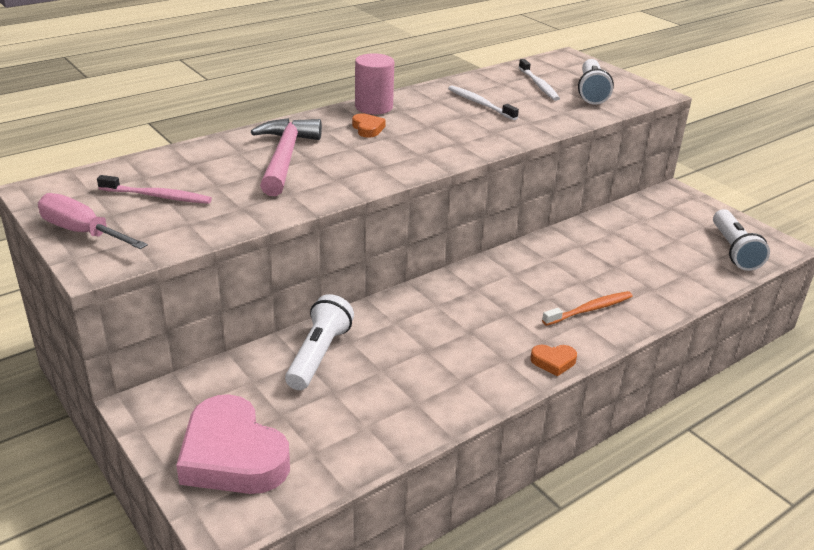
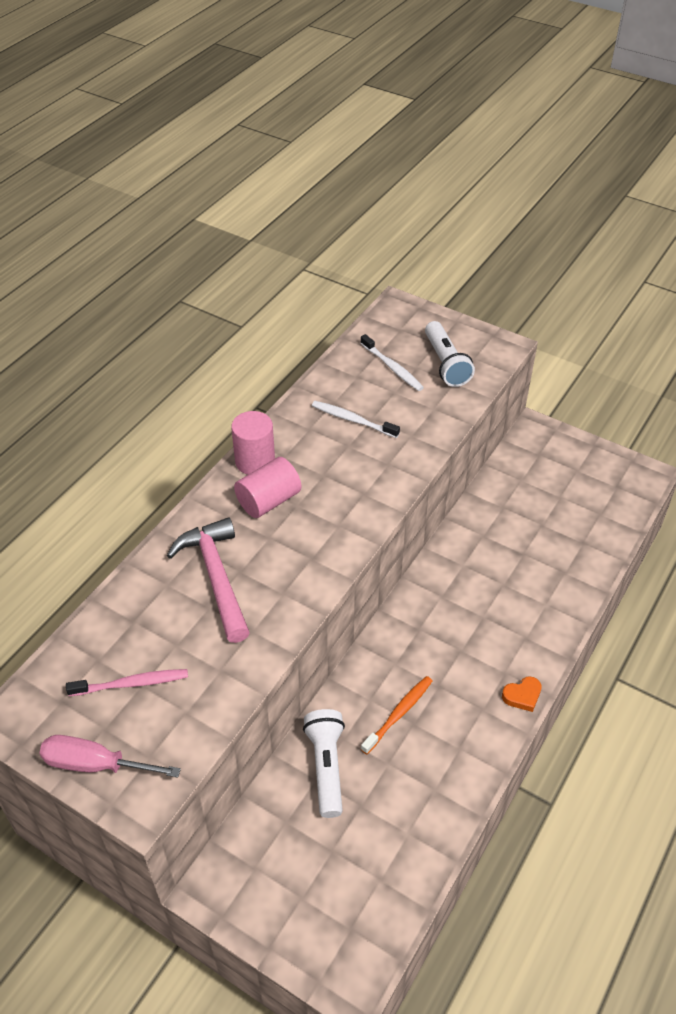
camera: 20 degrees left, 15 degrees up
(232, 455) = (317, 912): pink heart -> none
(367, 129) = (268, 500): orange heart -> pink cylinder
(589, 309) = (525, 619): orange toothbrush -> orange toothbrush (398, 714)
(733, 250) = (612, 495): white flashlight -> none

